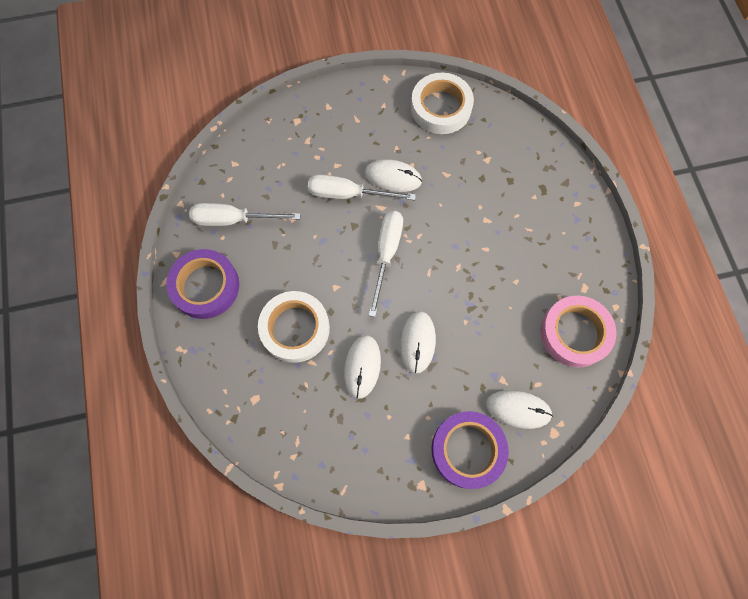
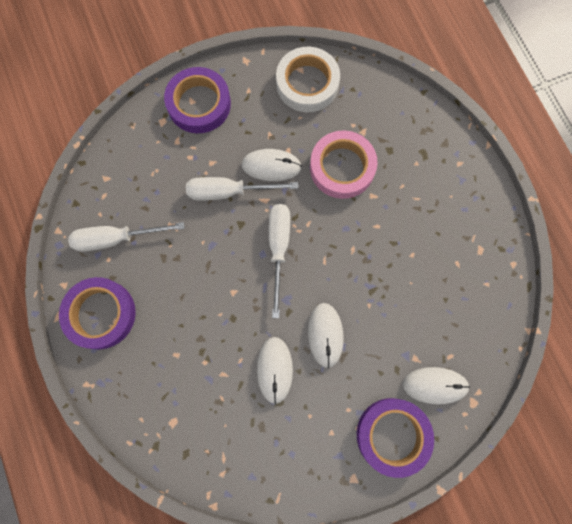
camera: 10 degrees left, 5 degrees up
(295, 328) = (200, 342): white tape -> none
(334, 110) = (199, 104): none -> purple tape
(574, 333) = (478, 298): pink tape -> pink tape (342, 167)

